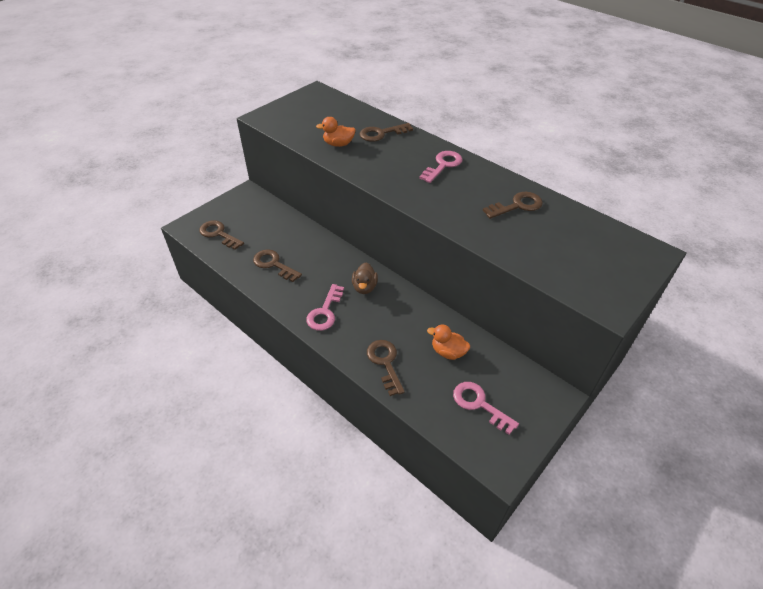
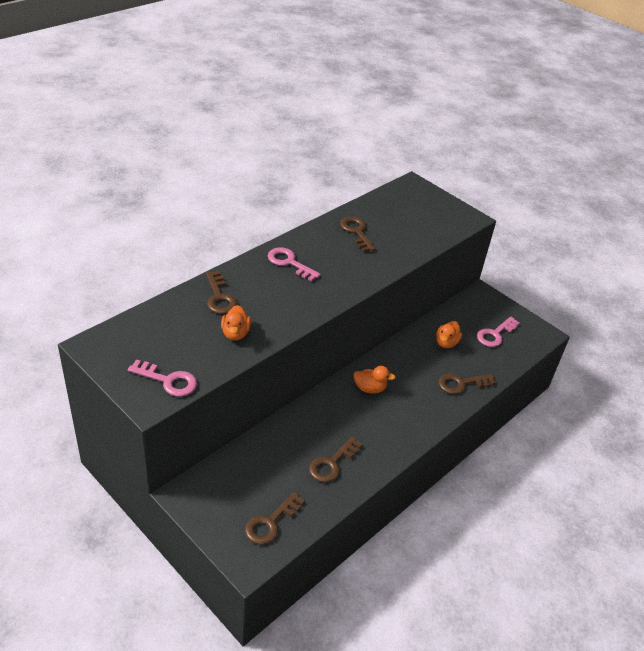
camera: 90 degrees left, 5 degrees down
(325, 312) = (403, 421): pink key -> pink key (168, 380)
(364, 287) = (370, 388): brown duck -> orange duck

